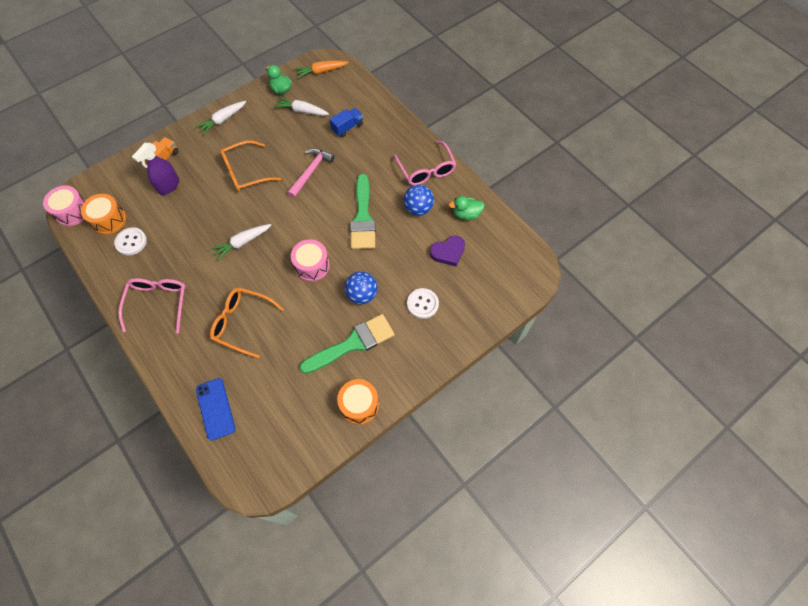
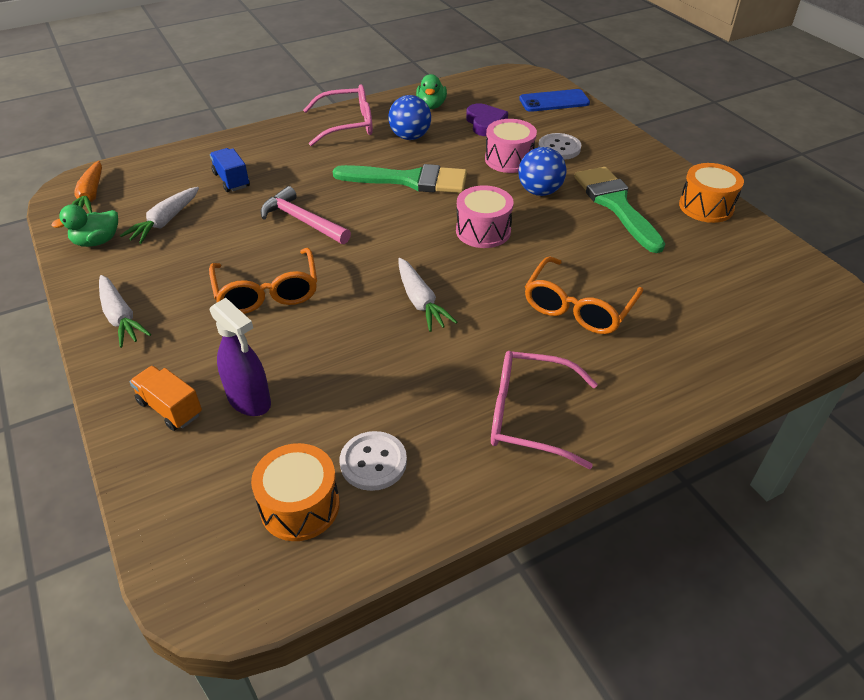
camera: 80 degrees left, 20 degrees down
(72, 212) = (246, 587): pink drum -> pink drum (509, 159)
(215, 408) = (732, 342): blue phone -> blue phone (554, 101)

